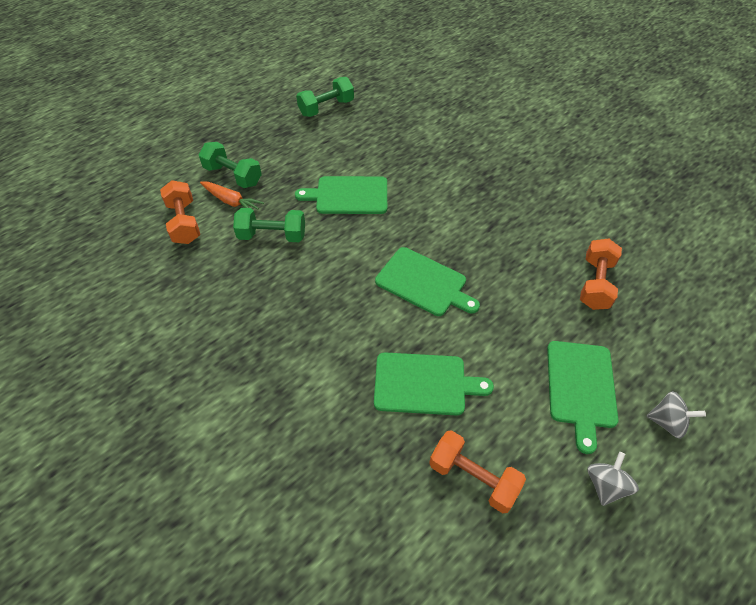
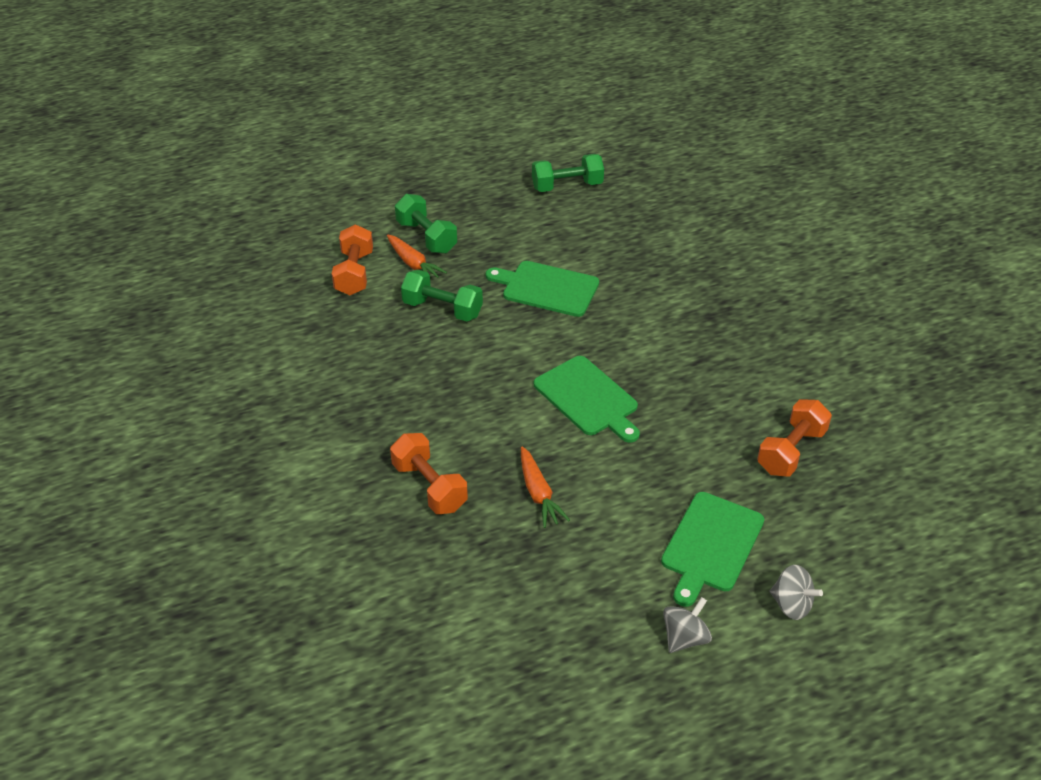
camera: 20 degrees right, 10 degrees down
(424, 384) = (538, 493): green cutting board -> orange carrot
(473, 477) = (546, 588): orange dumbbell -> orange dumbbell (429, 486)

